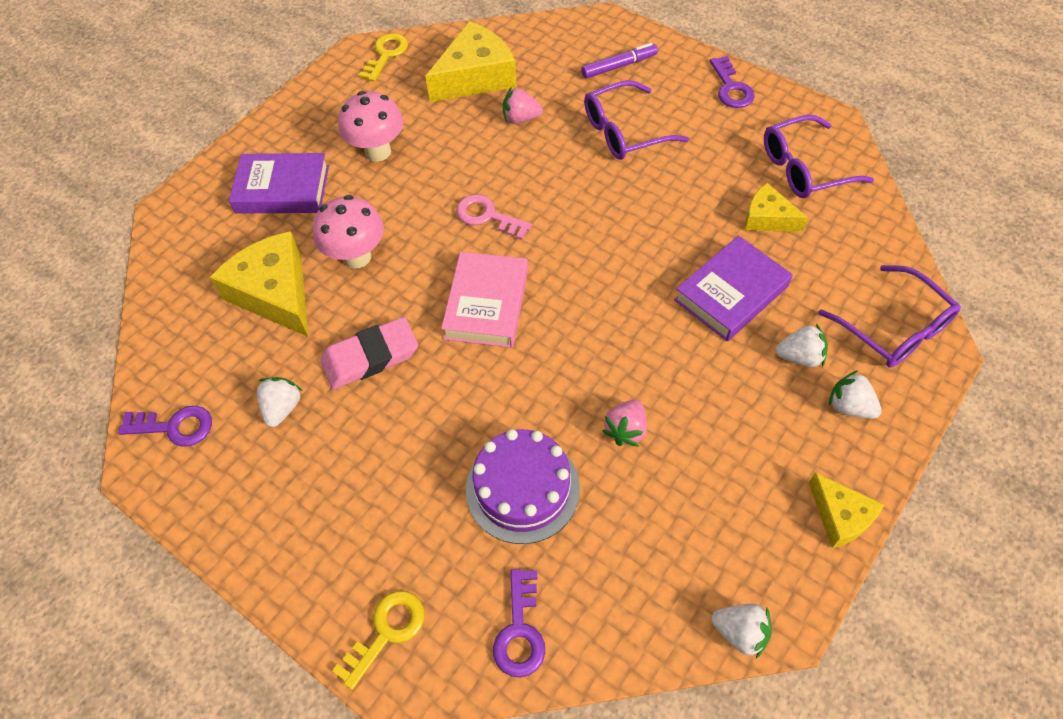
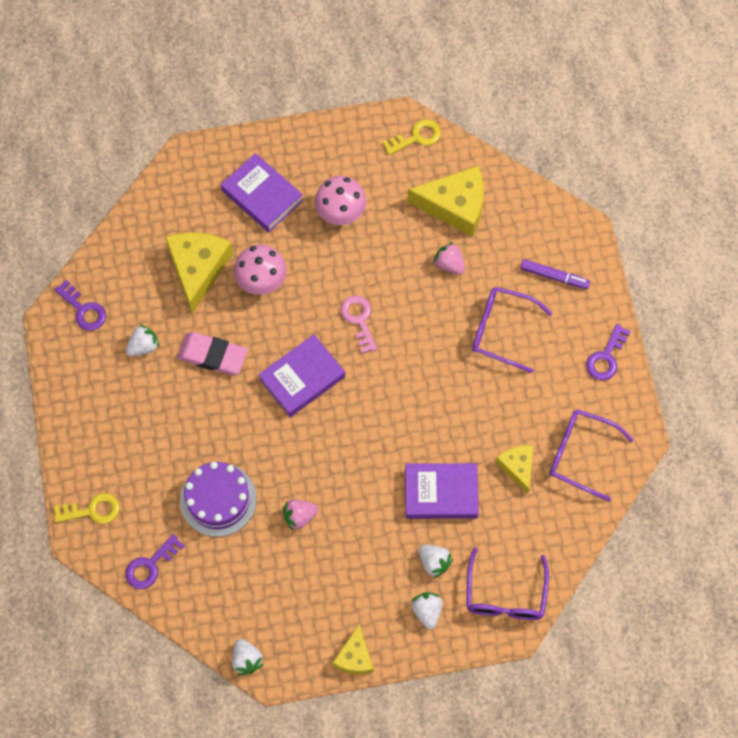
camera: 40 degrees right, 10 degrees up
(487, 304) = (302, 378): pink book -> purple book

